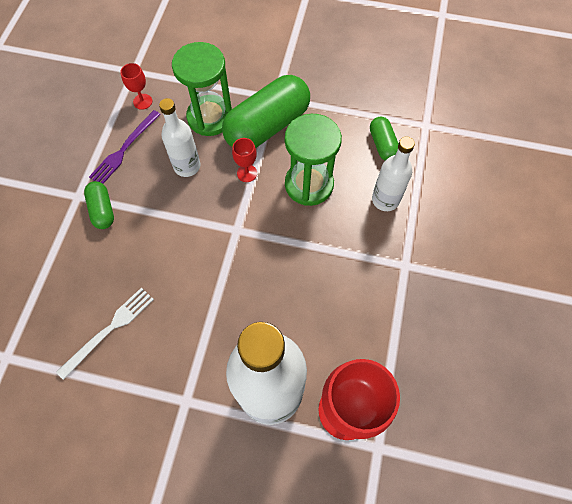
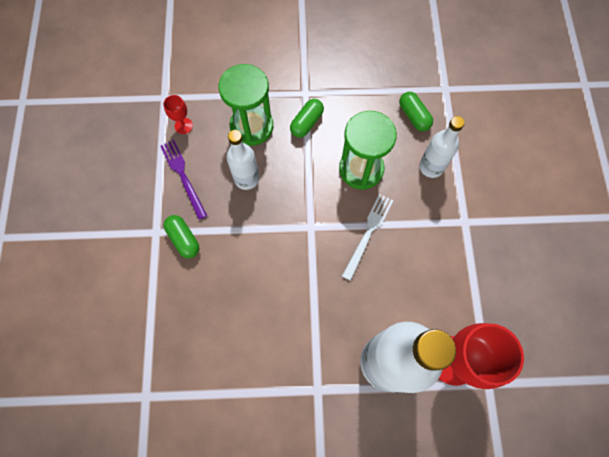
camera: 15 degrees left, 5 degrees up
(109, 329) = (229, 347): white fork -> white fork (368, 233)
(124, 149) = (183, 176): purple fork -> purple fork turned 135 degrees clockwise
(247, 173) = (303, 172): red goblet -> none
(267, 126) = (306, 123): green capsule -> green capsule, size x0.49

